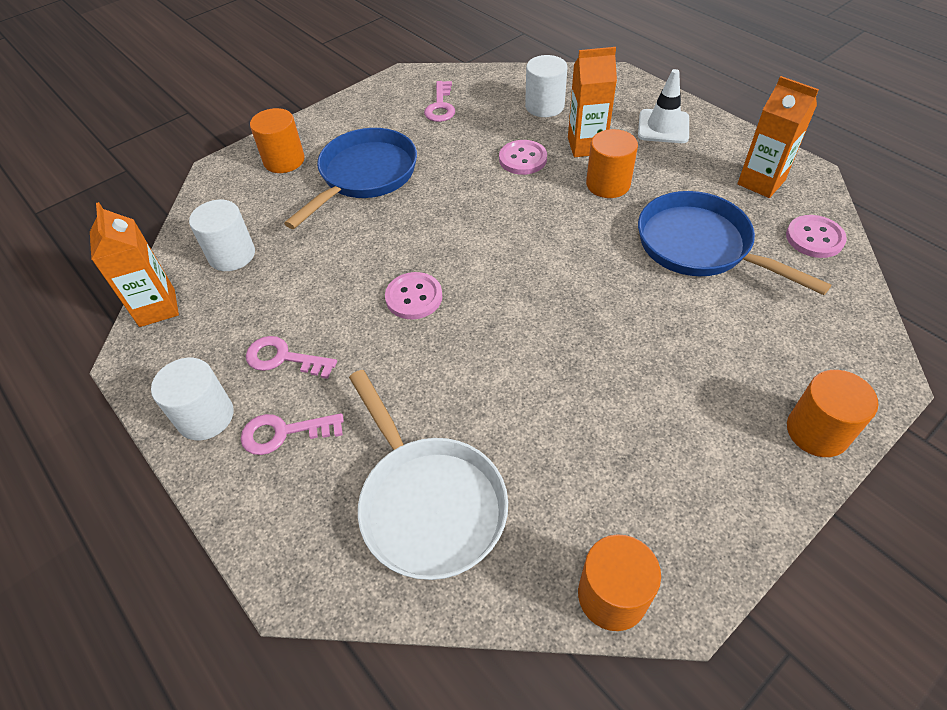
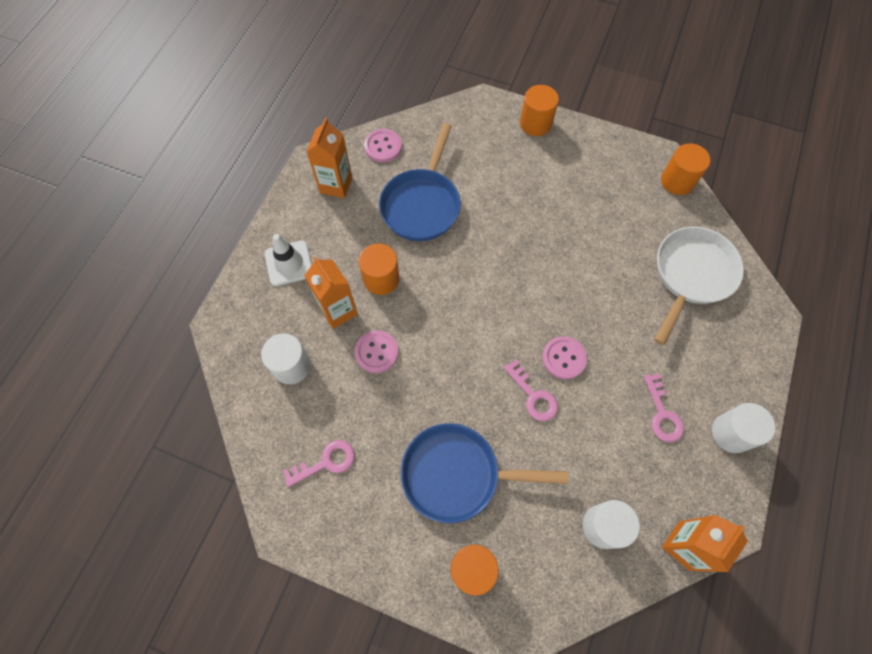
camera: 120 degrees left, 15 degrees up
(284, 433) = (707, 376): pink key -> pink key (533, 396)

